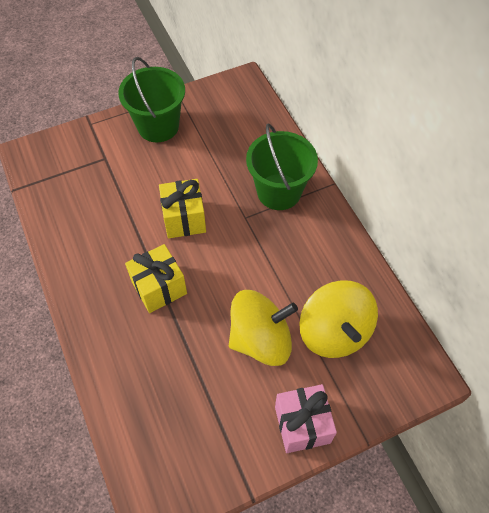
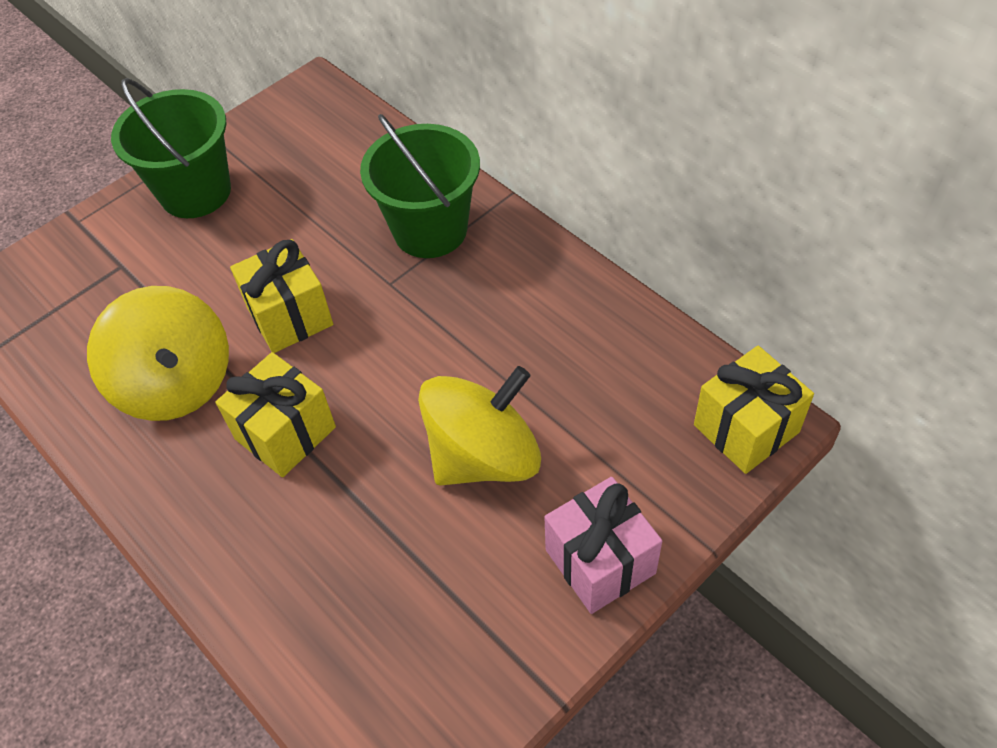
camera: 15 degrees left, 5 degrees down
(334, 332) = (597, 406): yellow spinning top -> yellow spinning top (176, 383)
(414, 376) = (746, 429): none -> yellow gift

